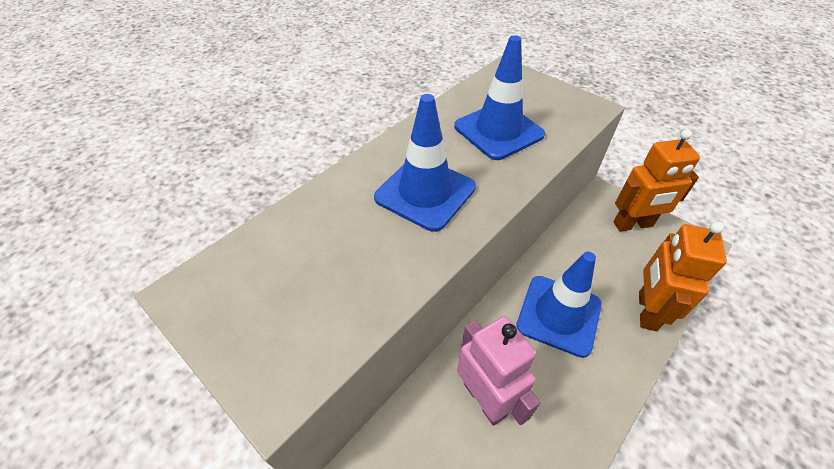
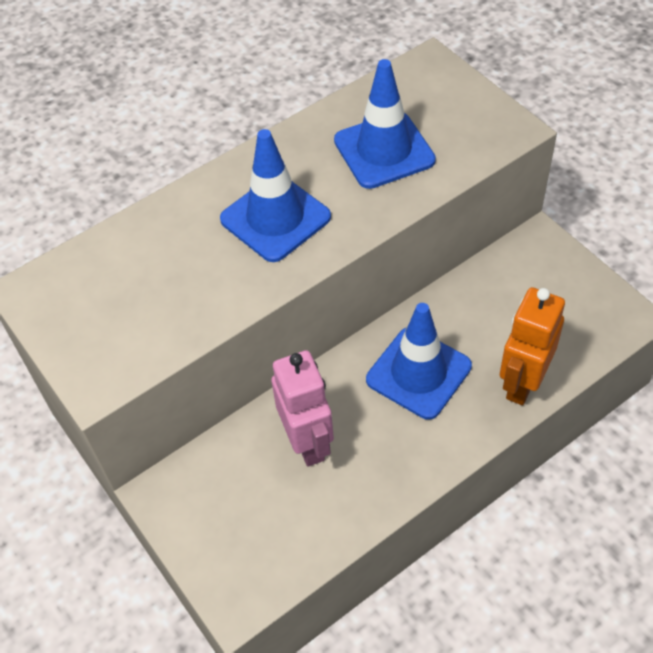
camera: 15 degrees right, 5 degrees up
(633, 224) = (558, 281): orange robot -> none

